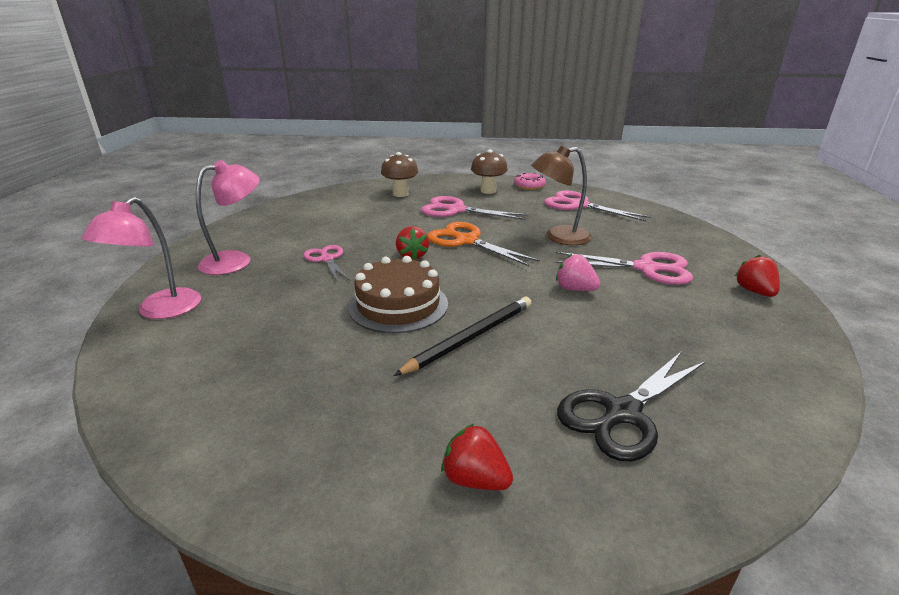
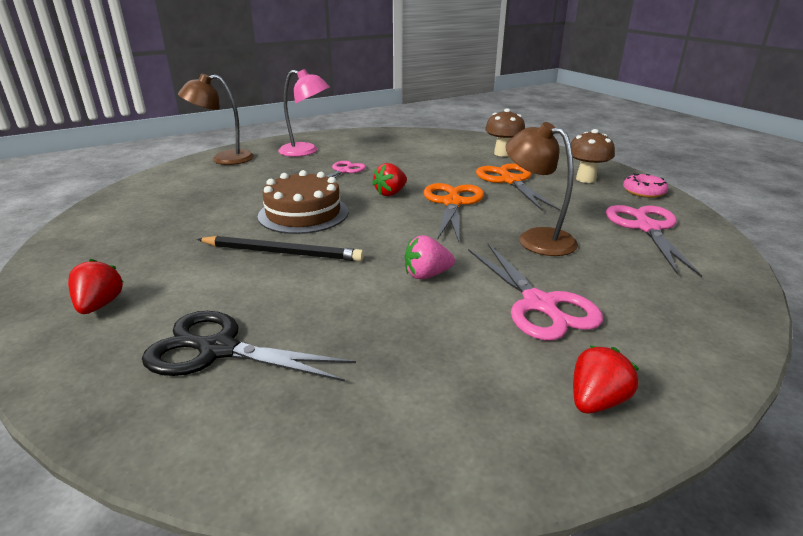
camera: 55 degrees right, 0 degrees up
(160, 311) = (224, 159): pink lamp -> brown lamp
(456, 210) = (510, 181): pink scissors -> orange scissors
(575, 289) = (426, 275): pink strawberry -> pink strawberry turned 105 degrees counterclockwise

